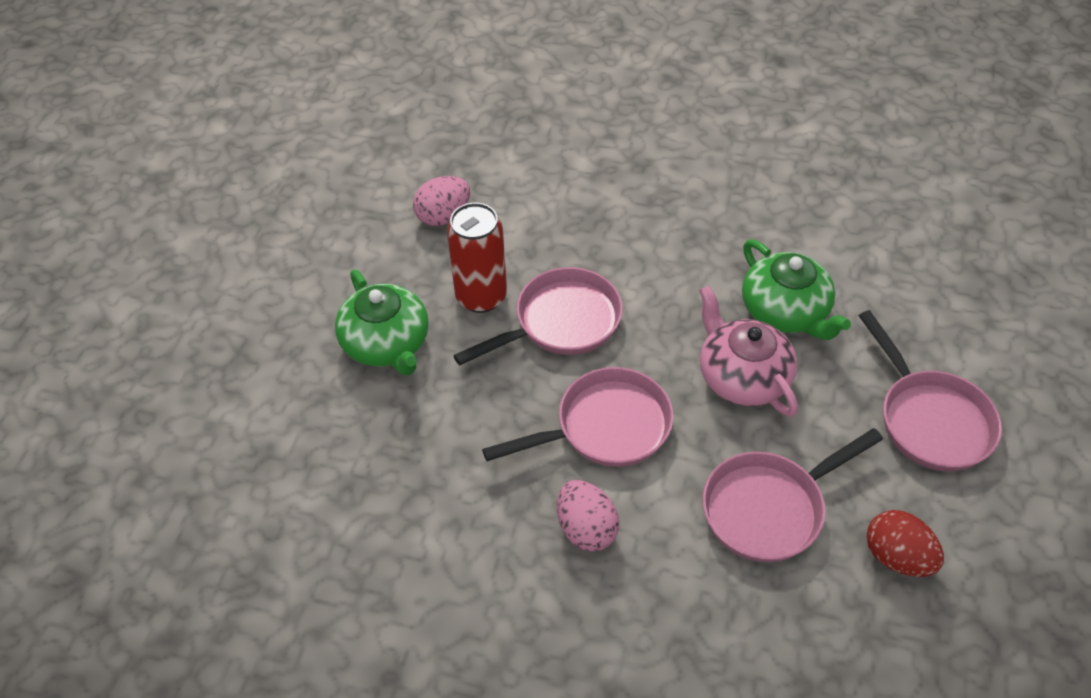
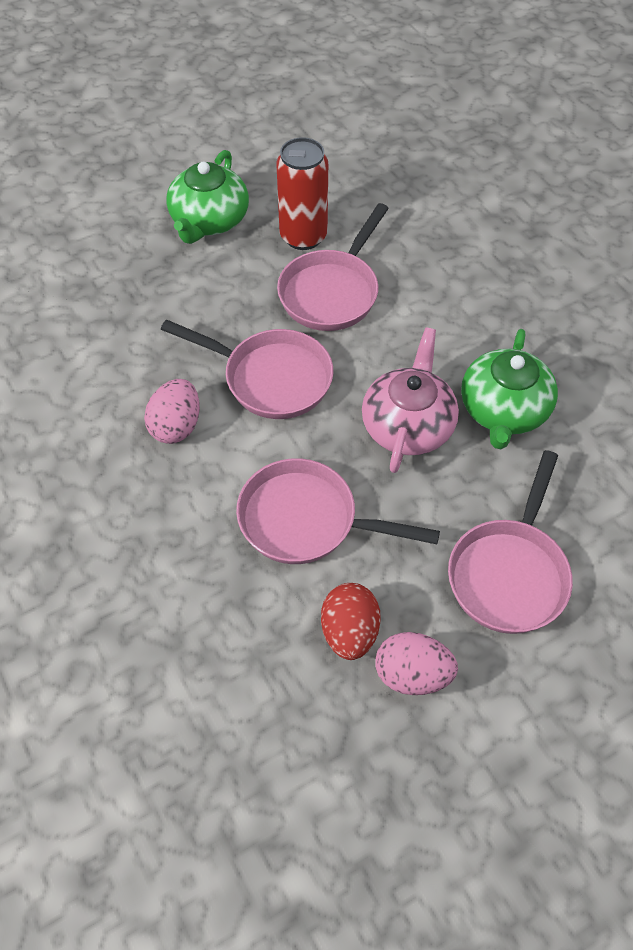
camera: 45 degrees right, 5 degrees up
(443, 216) = (347, 168): pink egg -> pink egg (412, 674)
(560, 323) = (332, 292): pink pan -> pink pan turned 105 degrees clockwise

